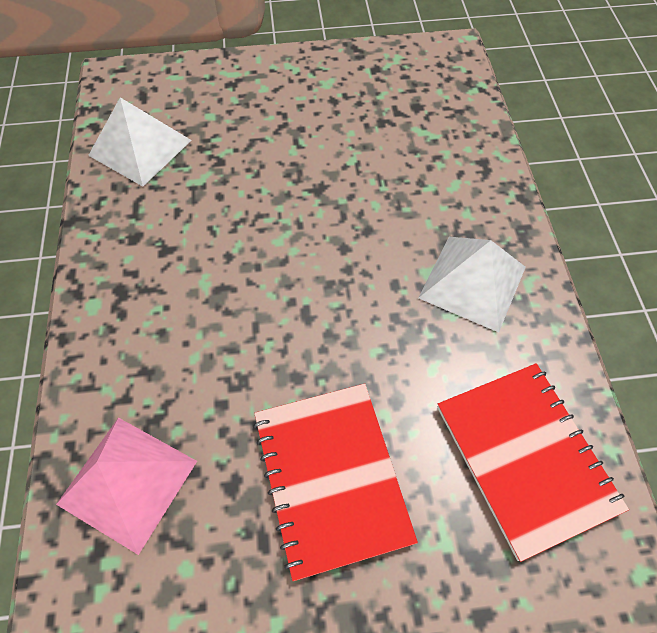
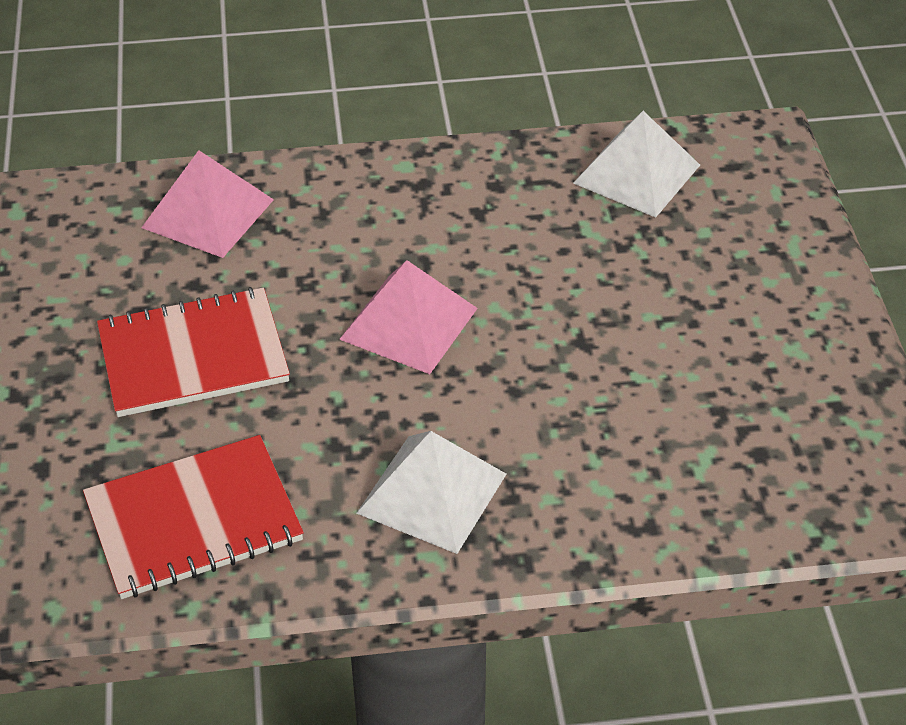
camera: 90 degrees right, 15 degrees down
(295, 299) = (409, 323): none -> pink pyramid

